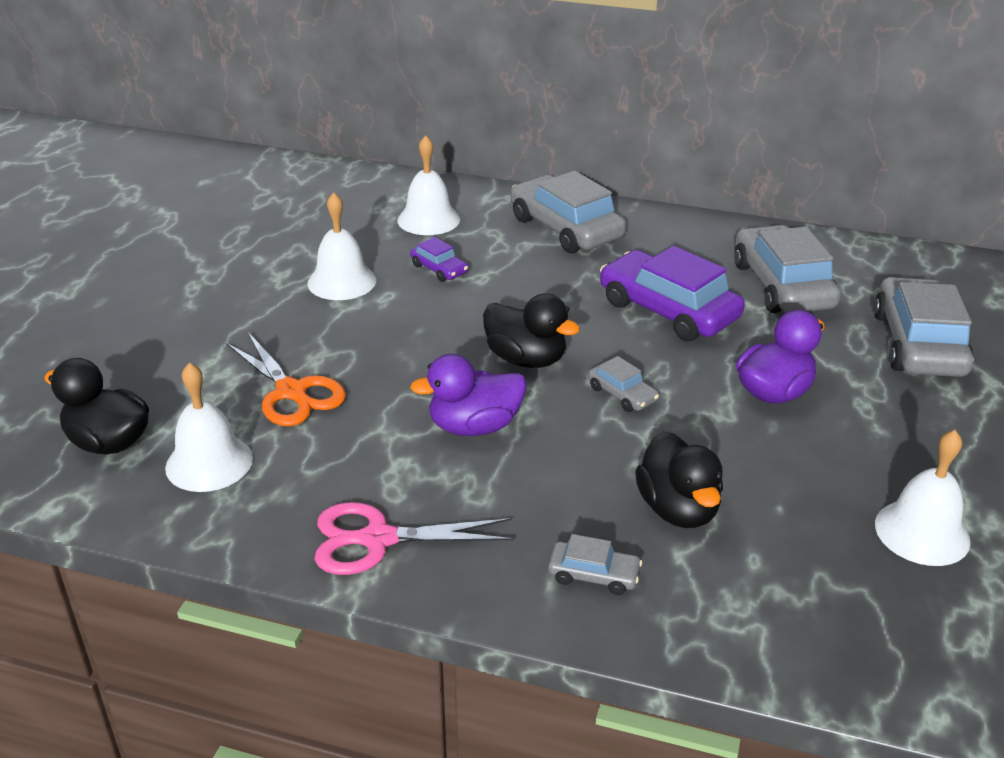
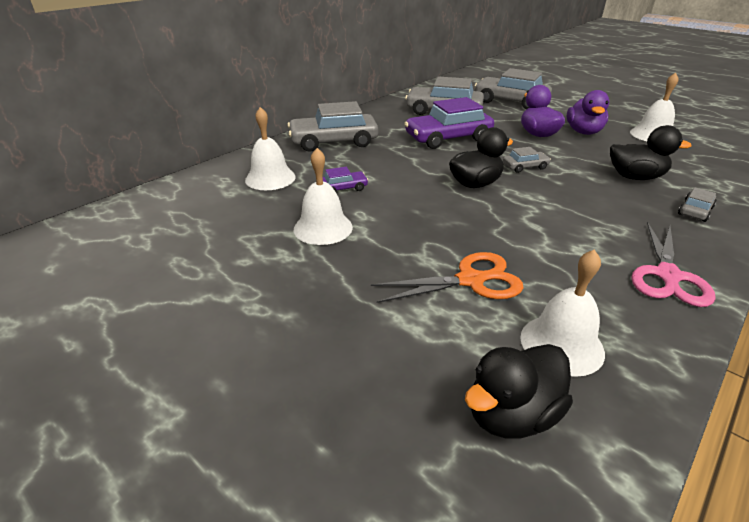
camera: 65 degrees left, 0 degrees up
(474, 426) = (543, 215): purple duck -> purple duck (583, 132)

